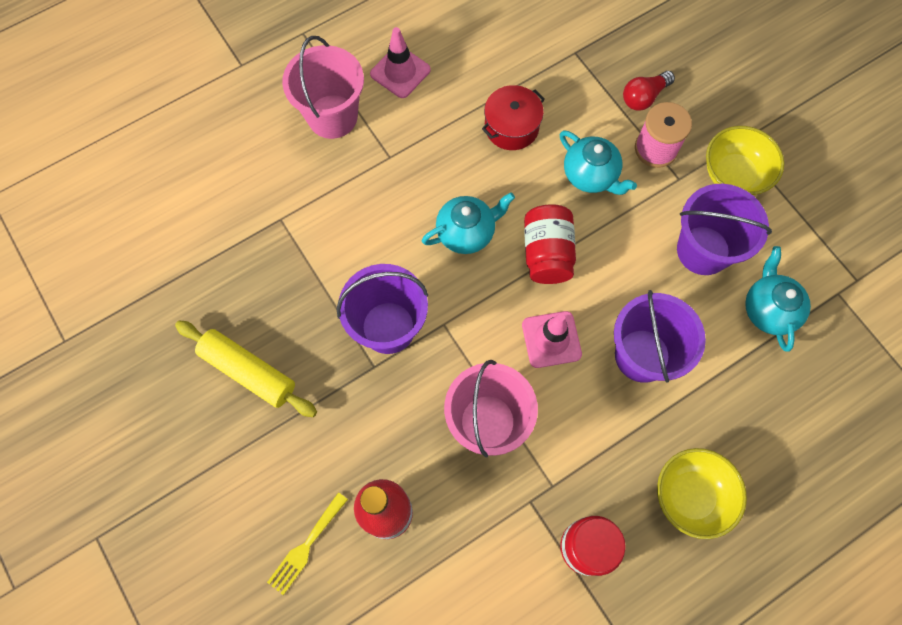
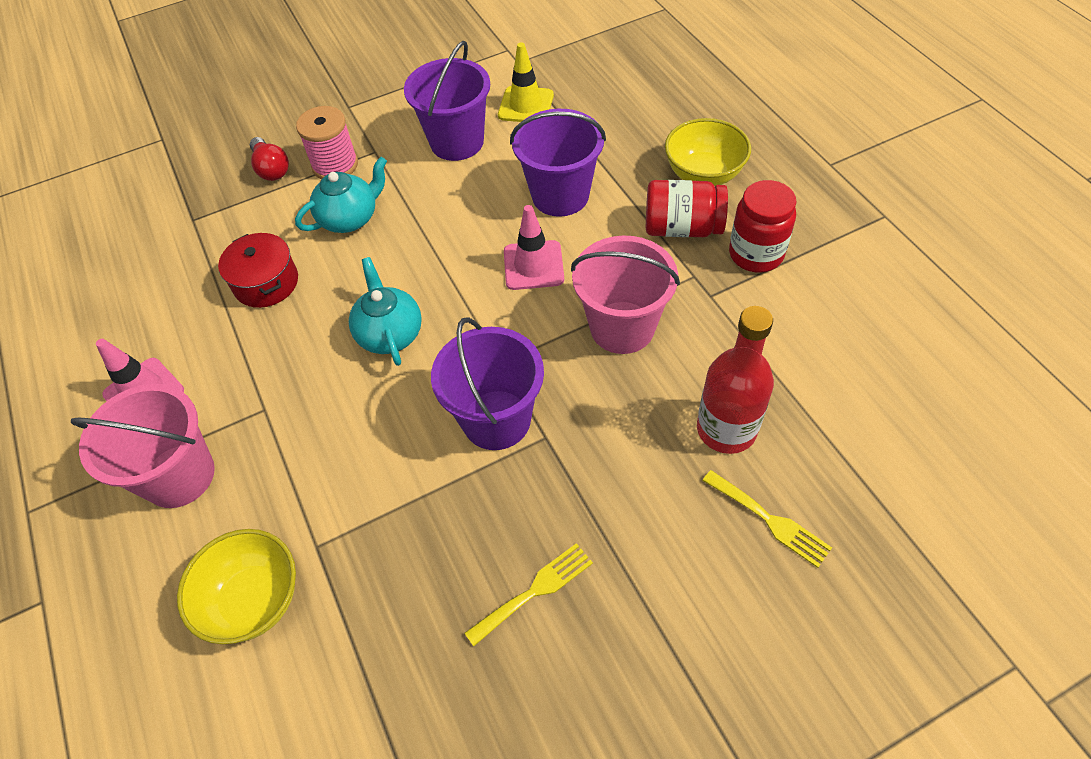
camera: 80 degrees left, 15 degrees down
(248, 371) = (535, 591): yellow rolling pin -> yellow fork
(547, 253) = (433, 262): red jar -> red jar (682, 228)
(733, 175) = (382, 113): yellow bowl -> yellow bowl (254, 600)
(768, 309) = (526, 105): turquoise teapot -> yellow traffic cone

